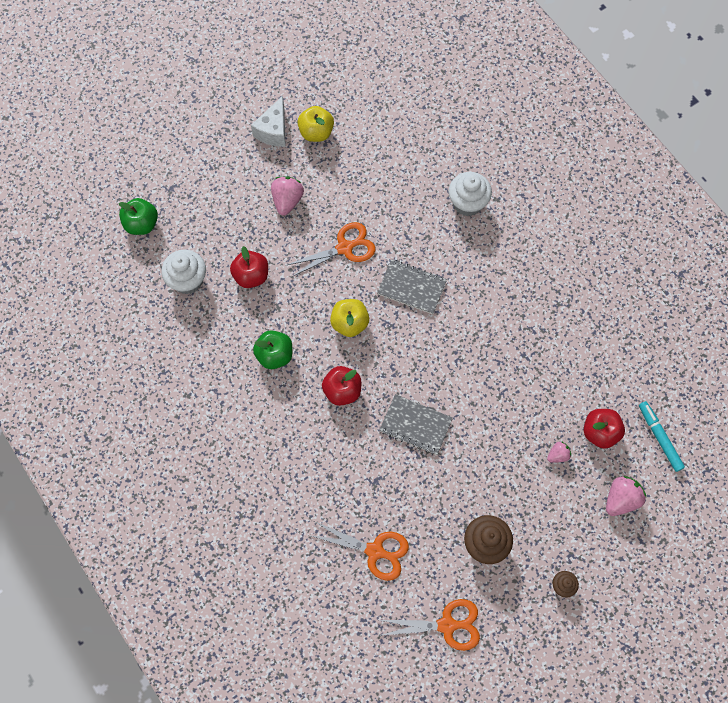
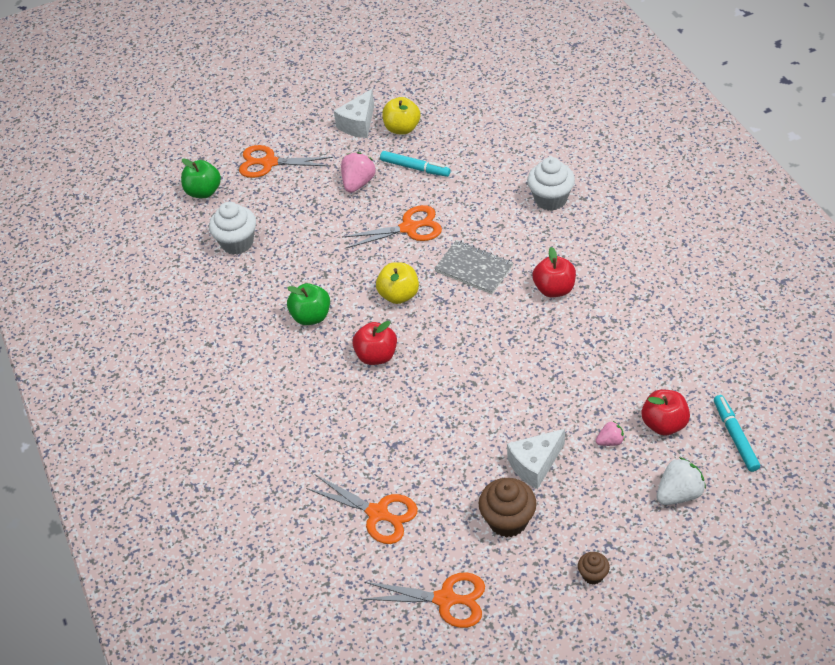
camera: 15 degrees right, 20 degrees down
(197, 184) = (269, 163): none -> orange scissors
(251, 276) = (304, 244): red apple -> red apple (554, 289)
(337, 178) = (415, 168): none -> turquoise marker
(415, 425) = (451, 396): grey notebook -> none
(499, 486) = (535, 465): none -> white cheese
(621, 499) = (678, 493): pink strawberry -> white strawberry

